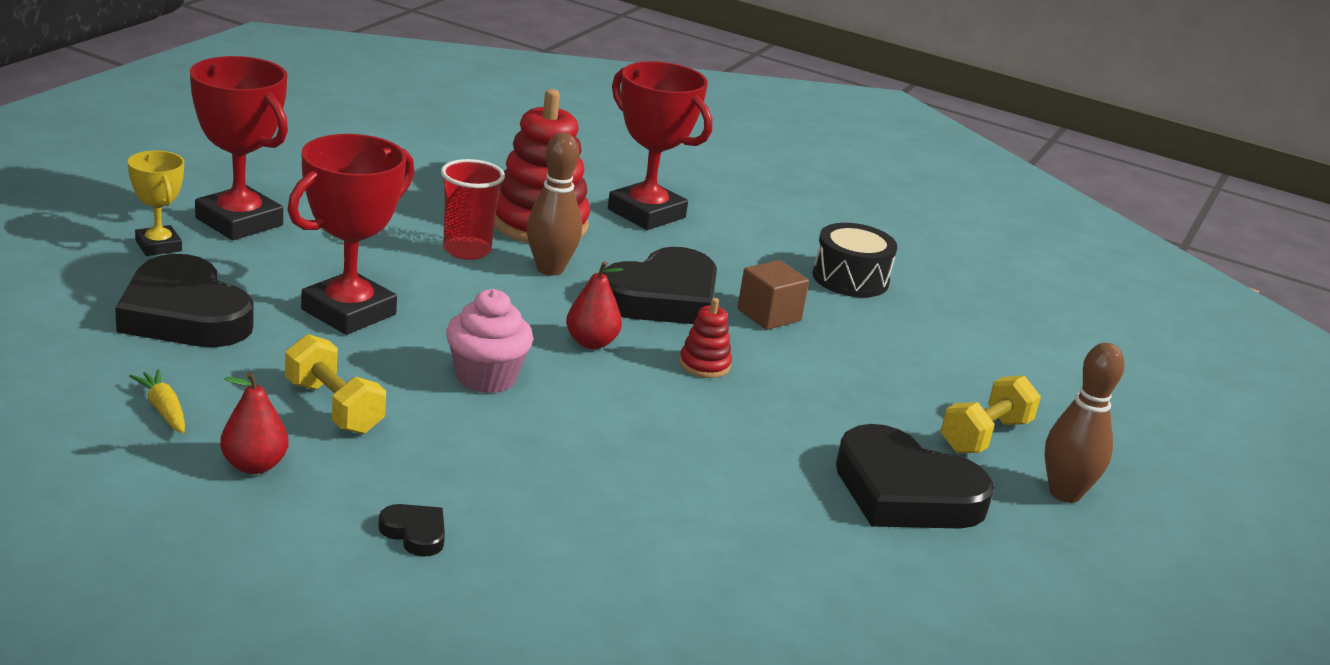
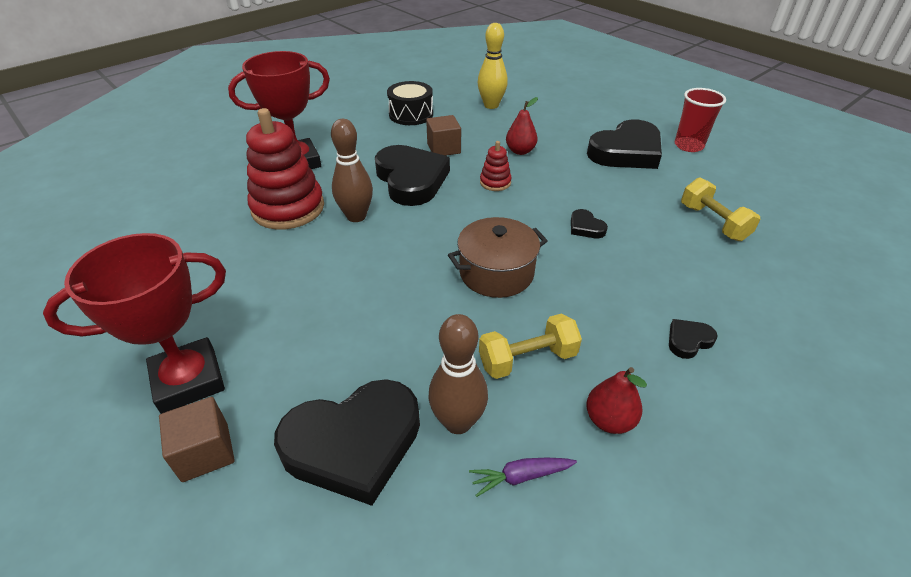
camera: 65 degrees left, 15 degrees up
(158, 246) = (205, 452): yellow trophy -> brown cube
(163, 409) = (520, 476): yellow carrot -> purple carrot
(348, 312) = (384, 329): red trophy -> none
(467, 250) = (311, 249): red cup -> red cup (688, 146)
(486, 378) = (496, 273): pink cupcake -> brown pot
(591, 343) = (460, 219): red pear -> red pear (520, 151)
(635, 448) = (585, 227): none -> black heart
(951, 347) = (491, 105): none -> yellow bowling pin
(985, 436) = (575, 118): yellow dumbbell -> yellow dumbbell (713, 222)
(1064, 493) = (624, 112): brown bowling pin -> brown bowling pin (458, 422)

